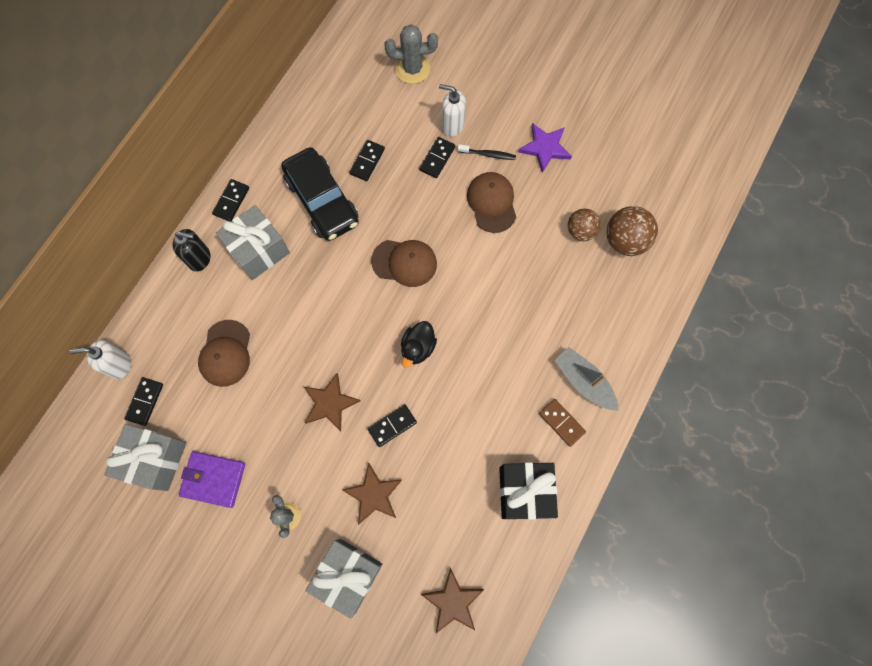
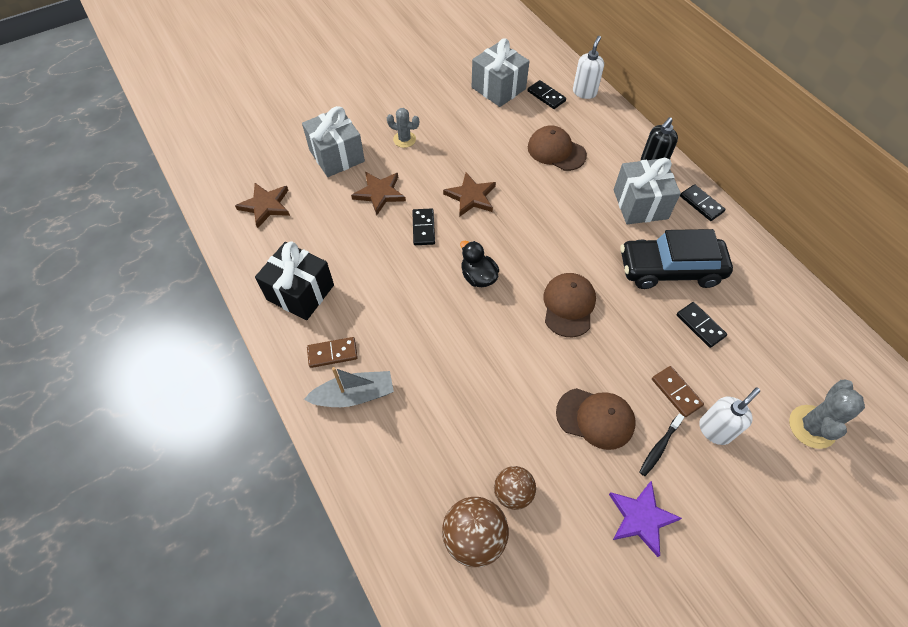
camera: 120 degrees right, 15 degrees down
(213, 479) = (461, 111): purple wallet -> none
(404, 262) = (568, 305): brown cap -> brown cap turned 150 degrees clockwise
(437, 158) = (676, 392): black domino -> brown domino

